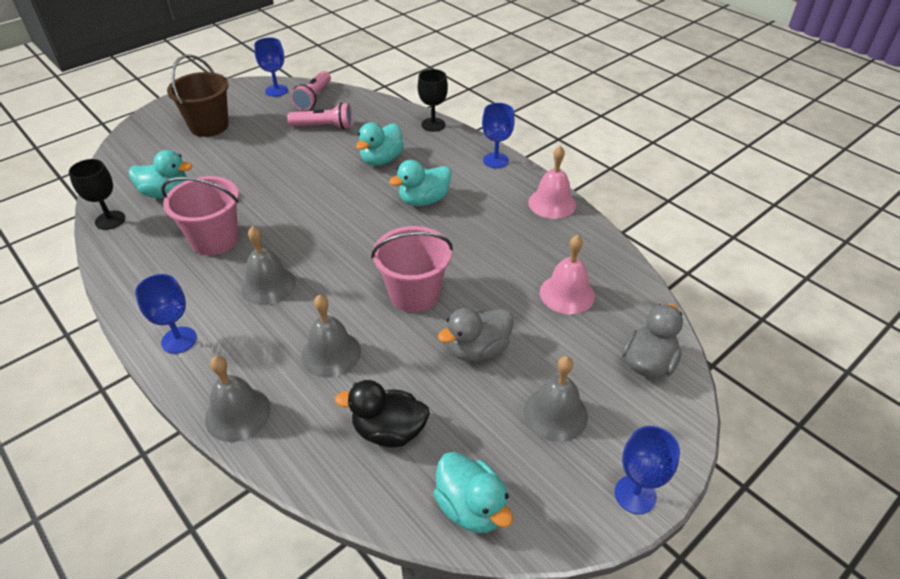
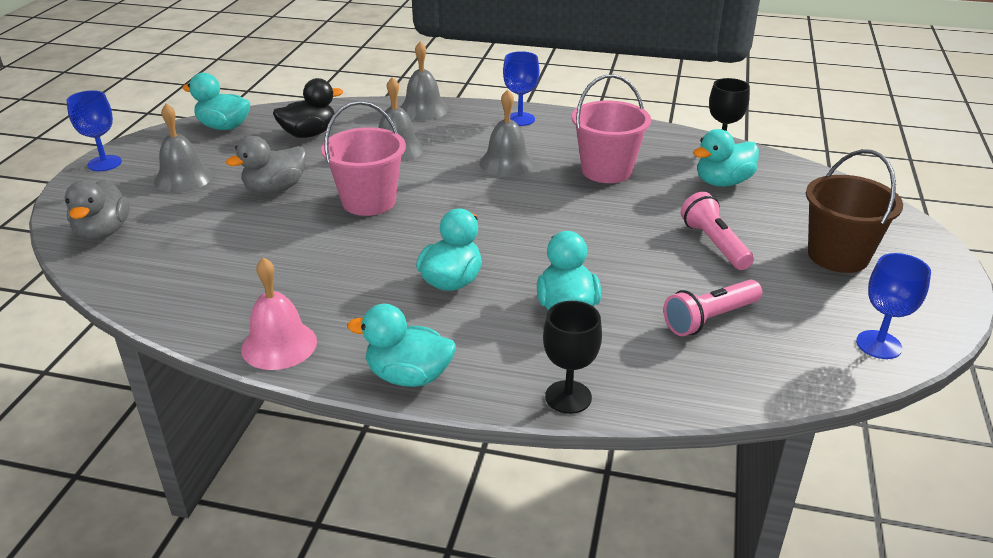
camera: 145 degrees right, 10 degrees down
(313, 98) = (807, 358): pink flashlight -> pink flashlight (714, 244)
(477, 350) = (275, 189): grey duck -> grey duck turned 150 degrees counterclockwise
(495, 160) = (408, 376): blue goblet -> turquoise duck
(567, 294) = (209, 255): pink bell -> none

